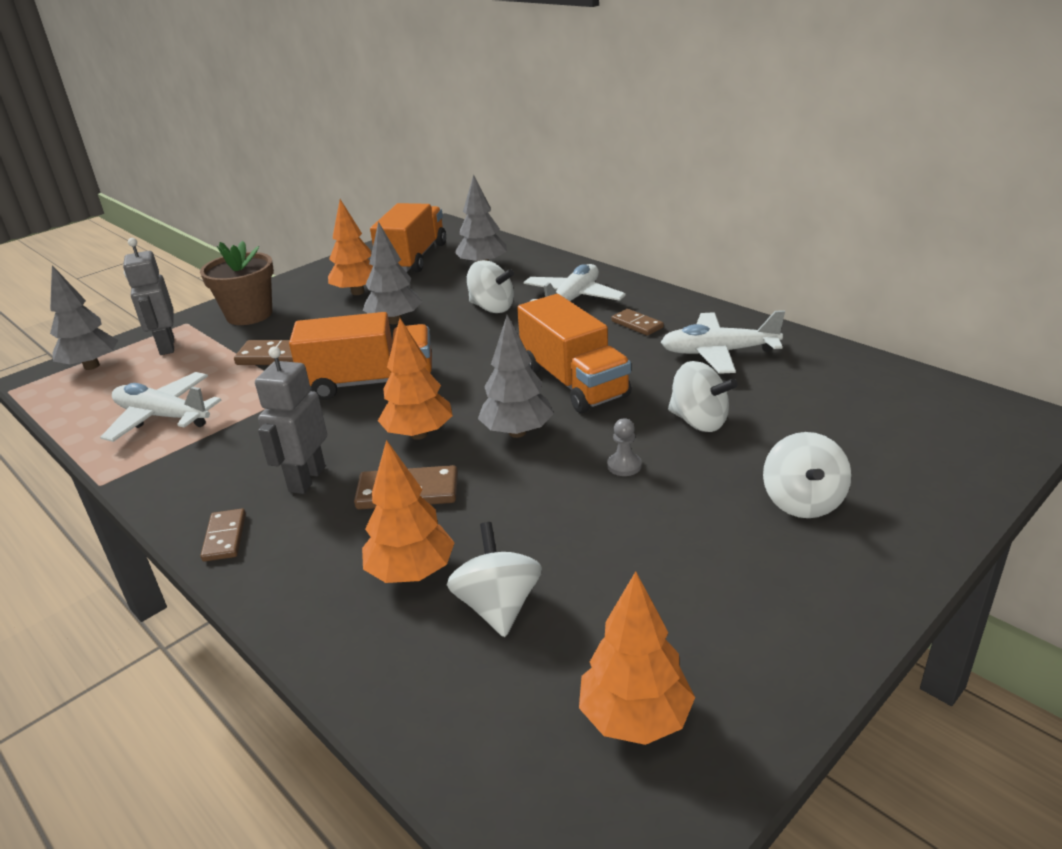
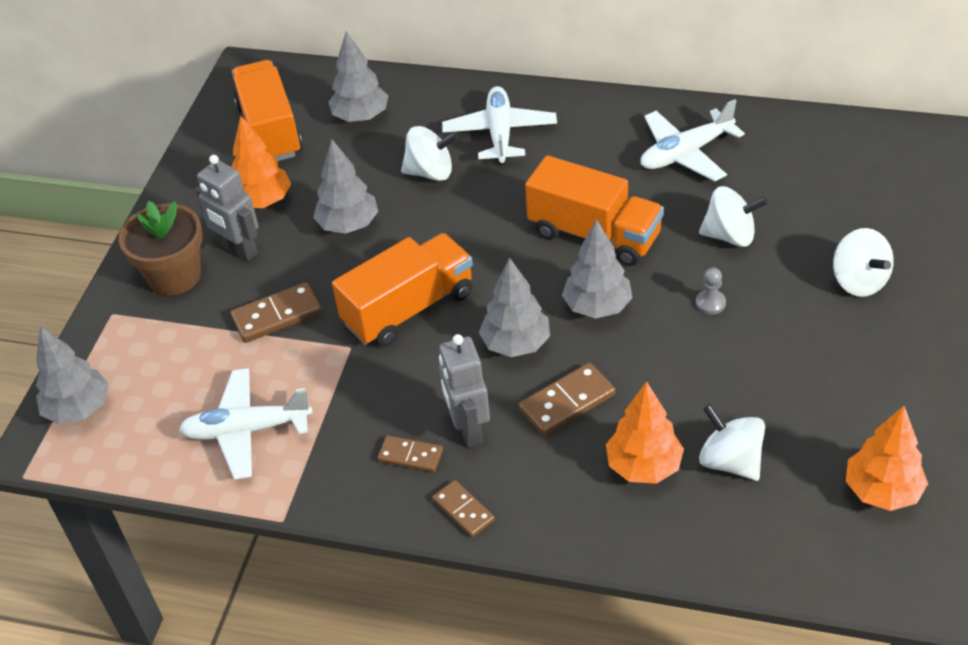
camera: 30 degrees left, 15 degrees up
(166, 346) = (133, 352): grey robot -> grey robot (239, 250)
(419, 434) = (516, 344): orange tree -> grey tree
(637, 324) = (588, 144): brown domino -> brown domino (410, 456)

